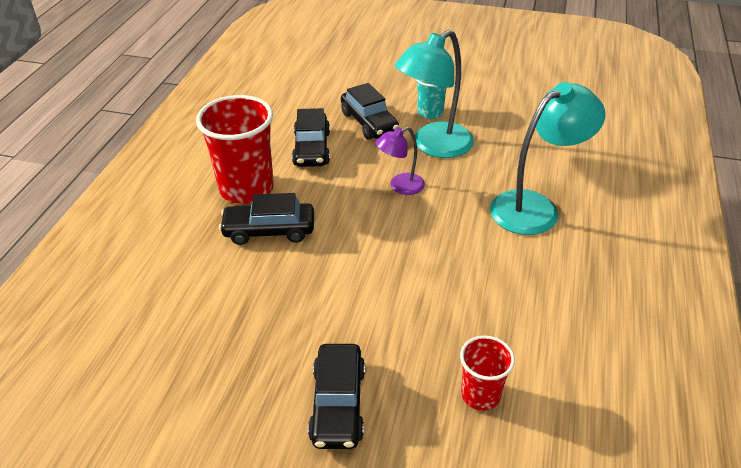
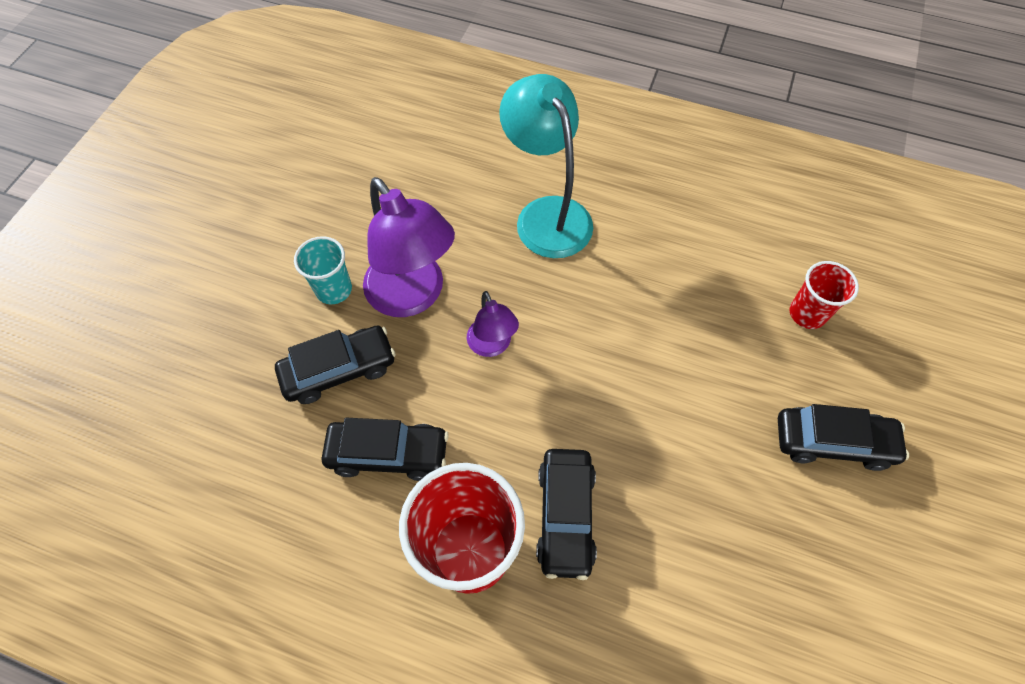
camera: 85 degrees left, 20 degrees up
(434, 146) = (413, 296): turquoise lamp -> purple lamp

